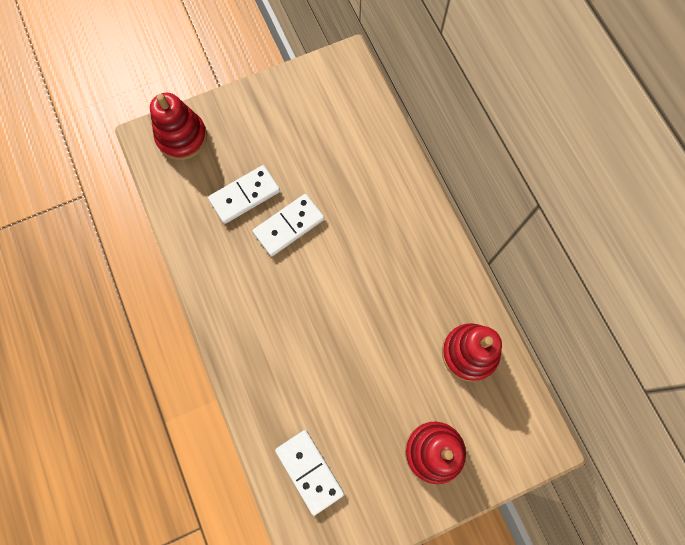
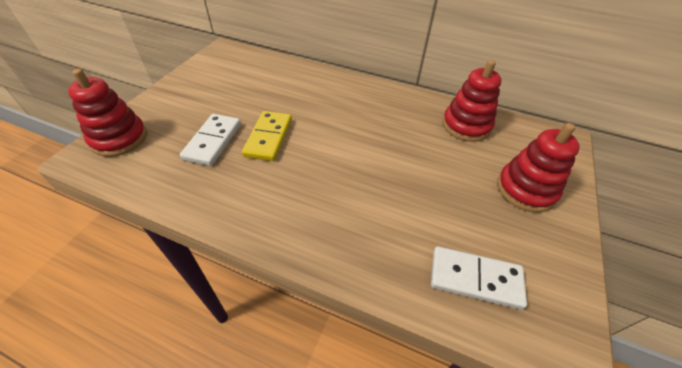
camera: 45 degrees left, 25 degrees down
(289, 226) = (269, 137): white domino -> yellow domino

